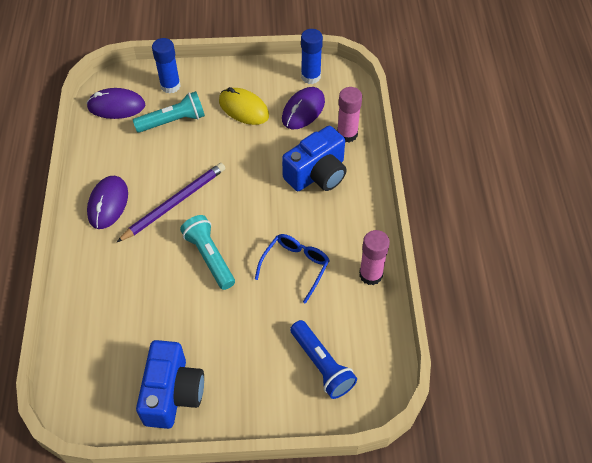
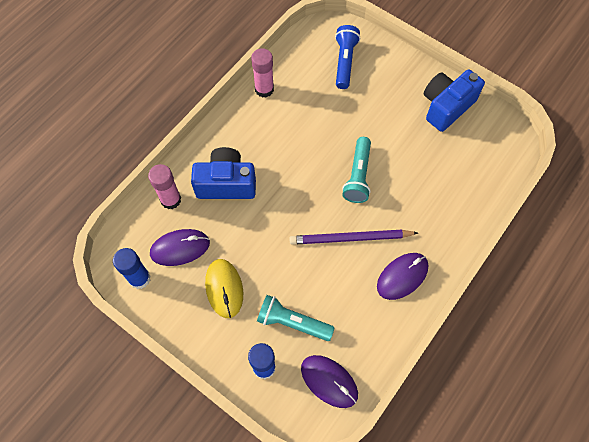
camera: 140 degrees left, 10 degrees up
(295, 266) = (306, 128): blue glasses -> none

